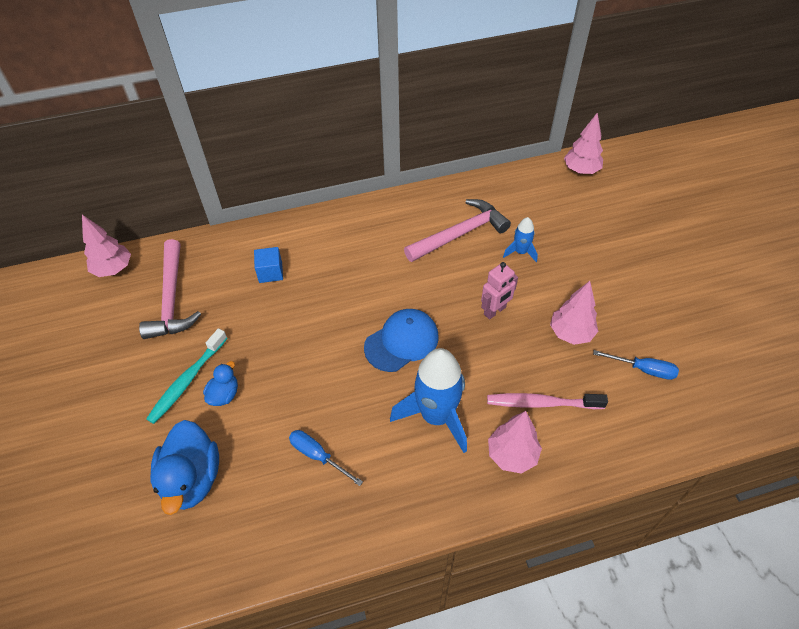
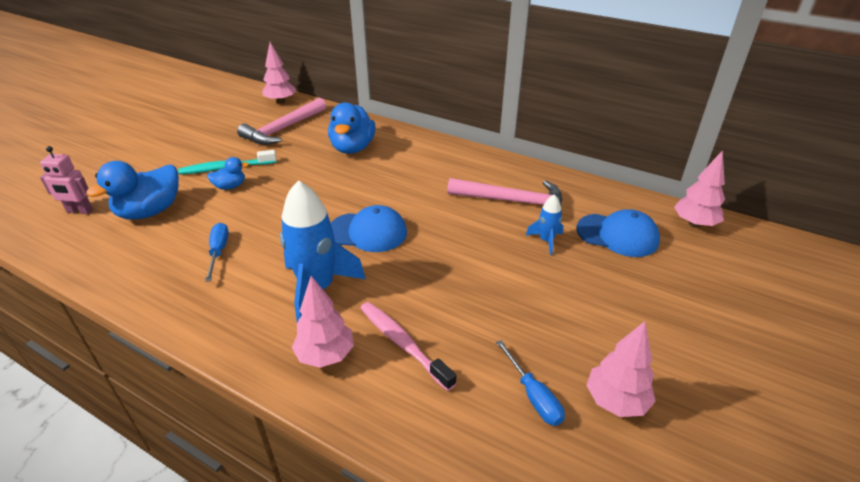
camera: 45 degrees right, 15 degrees down
(270, 272) = (352, 148): blue cube -> blue duck
(495, 311) = (463, 261): pink robot -> pink robot (79, 211)
(553, 214) = (617, 235): none -> blue cap
(570, 333) = (504, 319): pink tree -> pink tree (615, 401)

